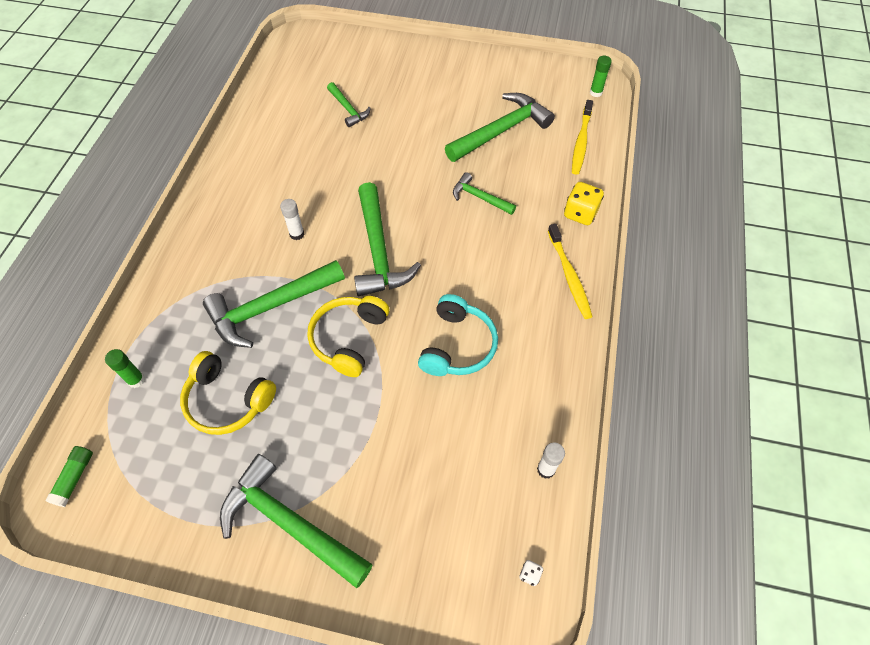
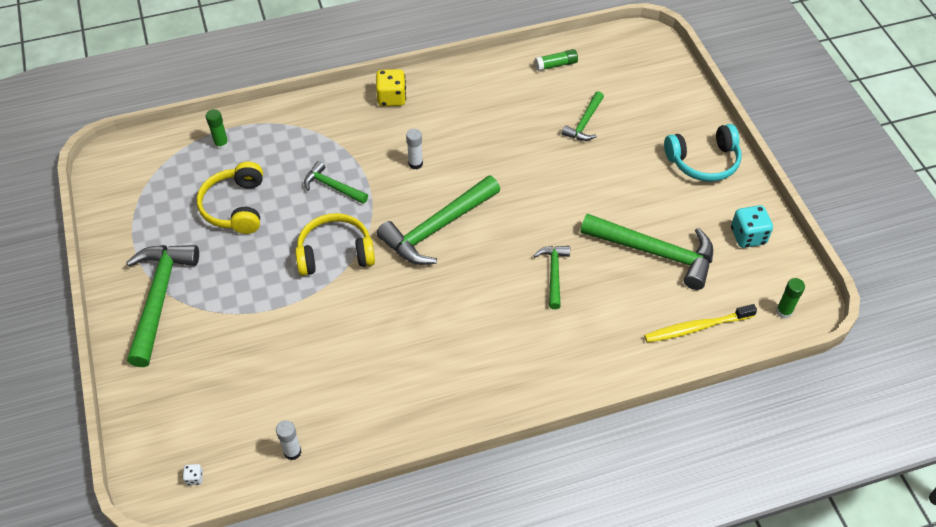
camera: 60 degrees right, 5 degrees down
(74, 478) = (131, 158): green glue stick -> green glue stick (556, 65)
(270, 307) = (332, 186): green hammer -> green hammer, size x0.54
(457, 345) = (375, 332): turquoise headphones -> turquoise headphones (703, 161)
(521, 77) = (748, 236): none -> turquoise dice
(569, 276) = (510, 387): yellow toothbrush -> none
(580, 213) = (596, 366): yellow dice -> yellow dice (391, 98)

